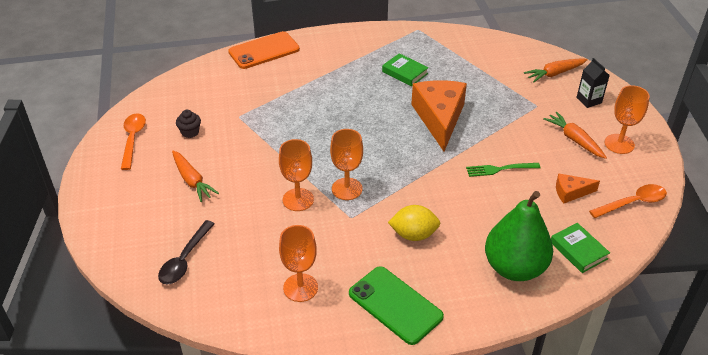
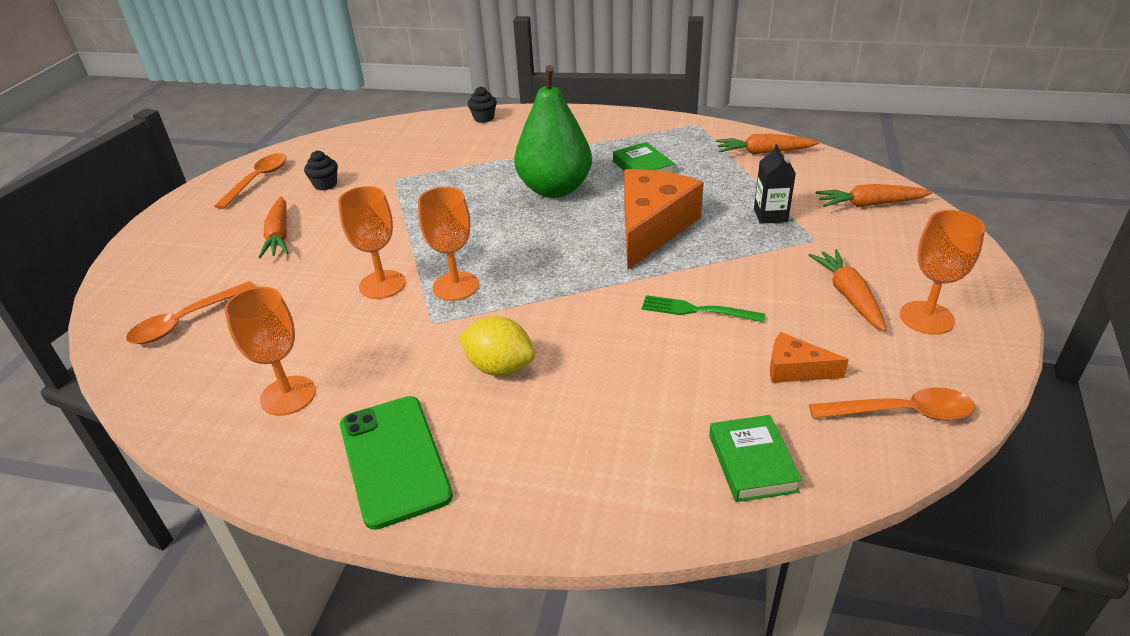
camera: 25 degrees right, 5 degrees down
(185, 259) = (186, 321): black spoon -> orange spoon
(264, 51) = (484, 118): orange phone -> black cupcake
(473, 45) = (763, 152): none -> orange carrot
(514, 268) = (621, 459): green pear -> green pear (554, 189)
(589, 100) = (907, 248): black carton -> black carton (770, 215)

